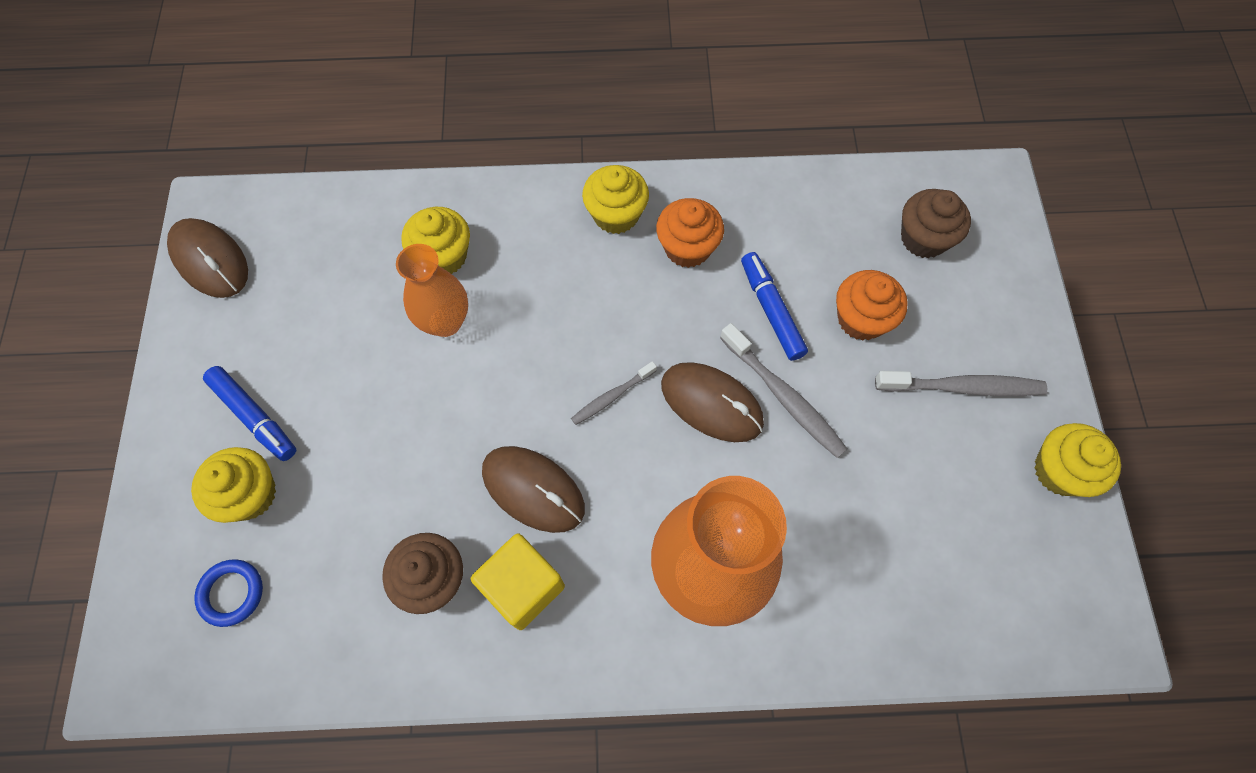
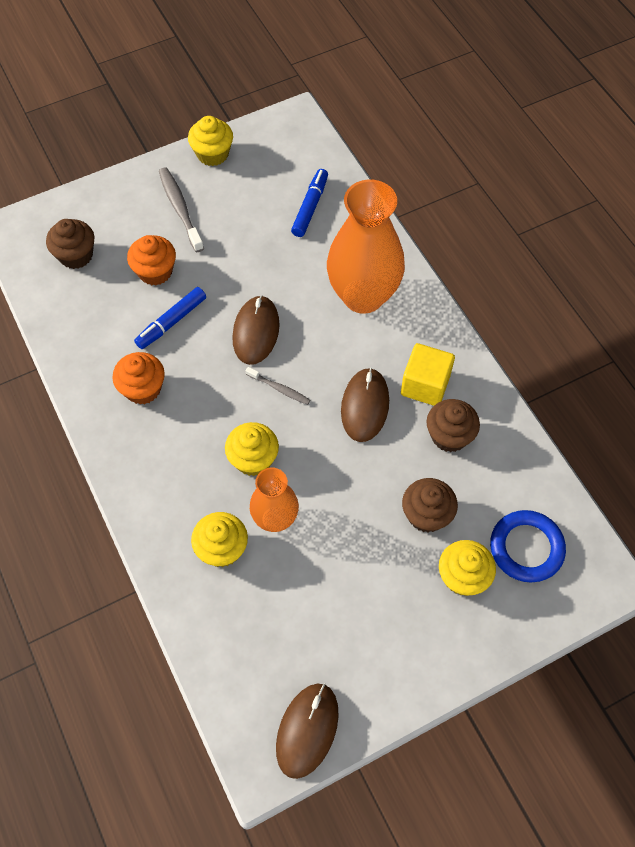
camera: 115 degrees left, 5 degrees down
(231, 593) = (526, 548): blue ring -> blue ring, size x1.60
(254, 416) = (410, 609): blue marker -> blue marker (310, 207)
(348, 492) = (426, 515): none -> brown cupcake
(616, 215) = (134, 446): yellow cupcake -> yellow cupcake (253, 459)
(784, 396) = (231, 295): grey toothbrush -> none

